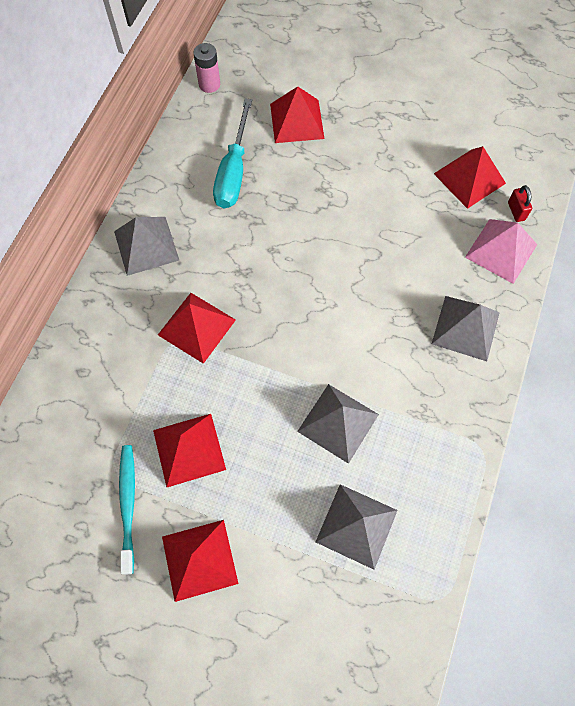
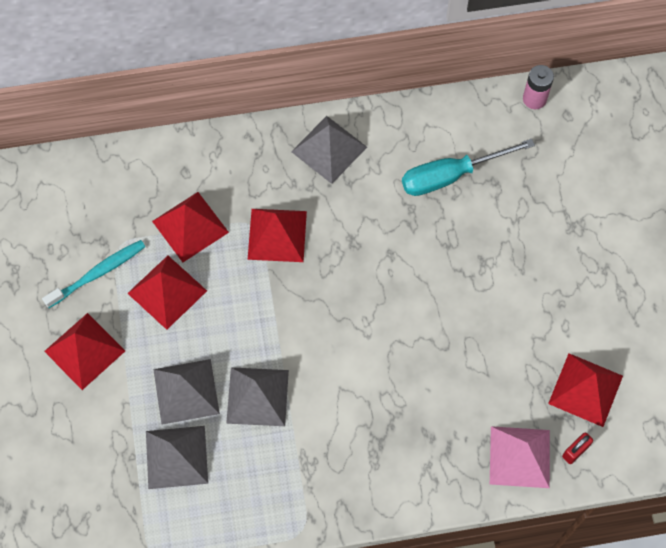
camera: 60 degrees right, 0 degrees up
(296, 121) = (545, 198): red pyramid -> red pyramid (190, 226)
(465, 328) = (414, 461): grey pyramid -> grey pyramid (186, 391)

